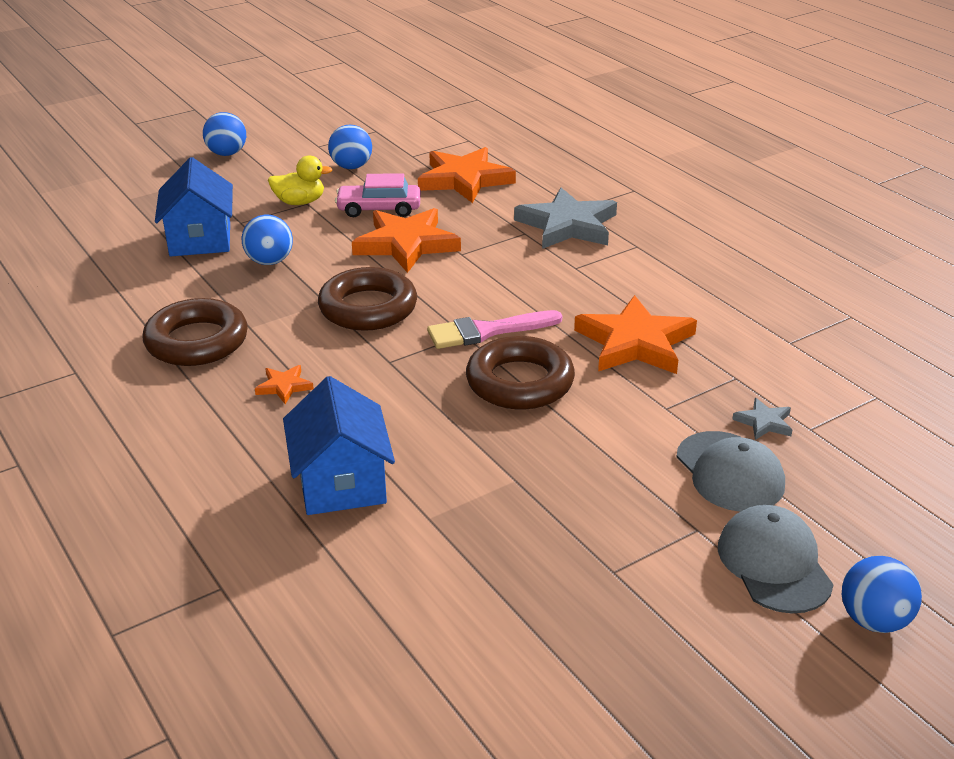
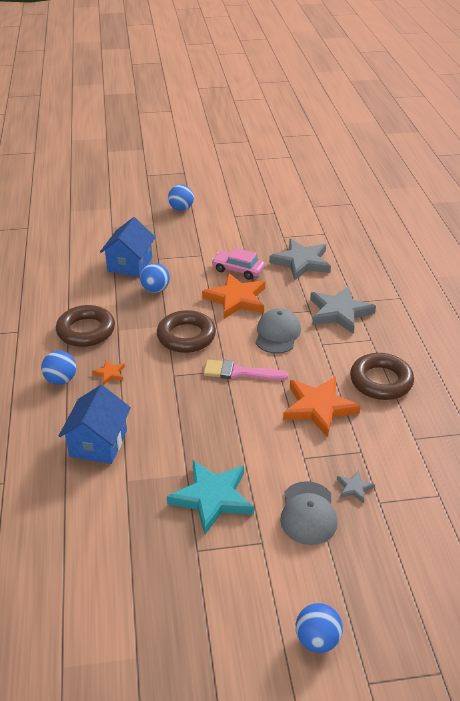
camera: 25 degrees right, 5 degrees up
(300, 202) = (198, 253): yellow duck -> none
(351, 167) = (243, 236): blue ball -> blue ball (61, 380)
(464, 180) = (301, 262): orange star -> grey star
(520, 382) = (233, 412): brown ring -> brown ring (381, 381)
(579, 497) = (212, 498): none -> turquoise star
(774, 564) = (288, 581): grey cap -> grey cap (277, 334)

